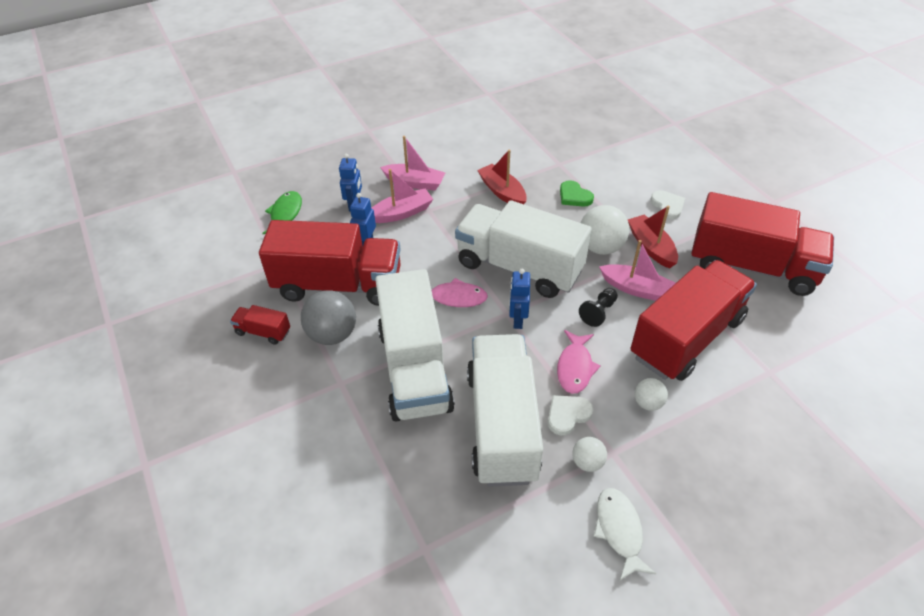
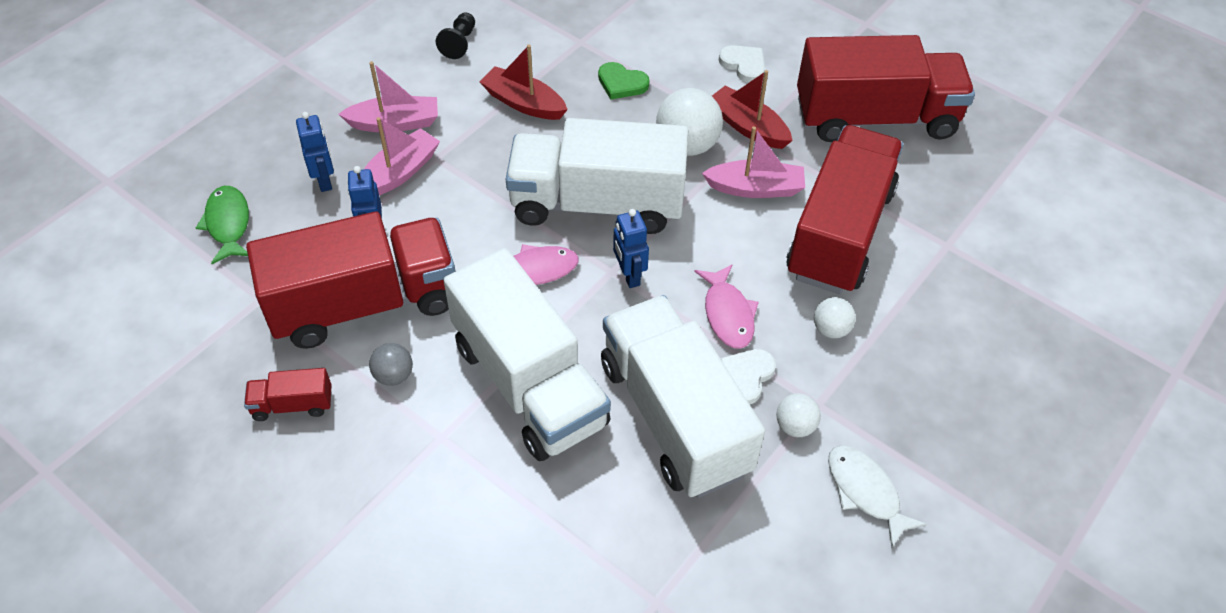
camera: 25 degrees left, 5 degrees up
(332, 334) = (394, 375): grey ball -> grey ball, size x0.55
(598, 312) = (723, 233): black pawn -> black pawn (459, 43)

